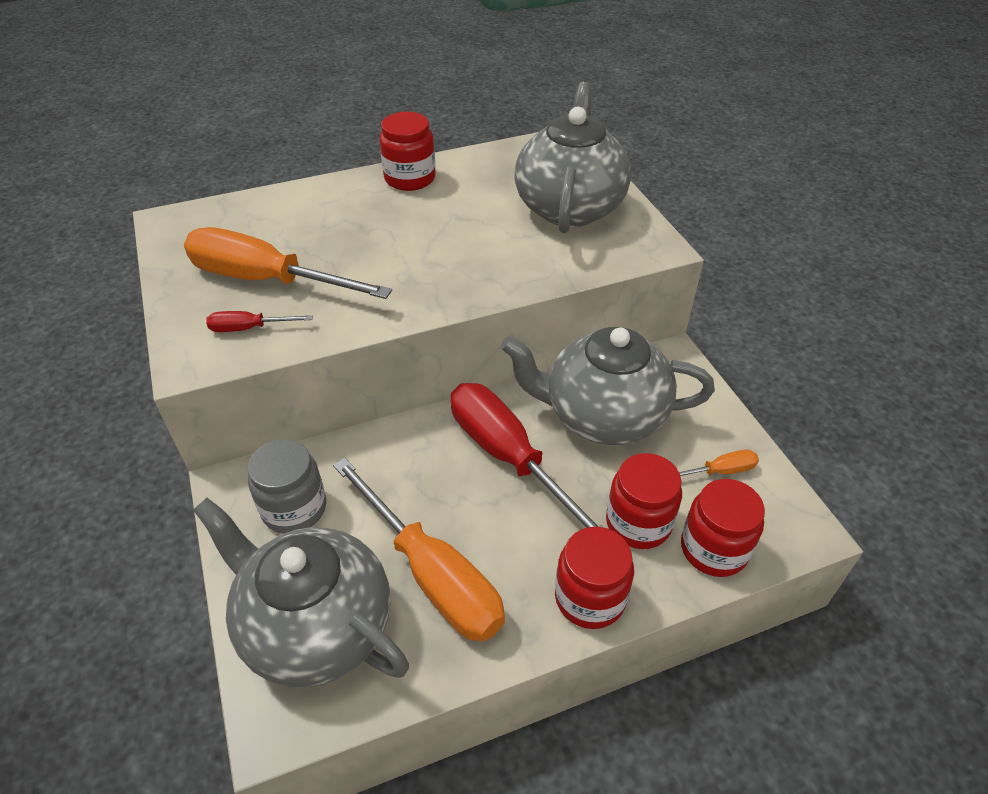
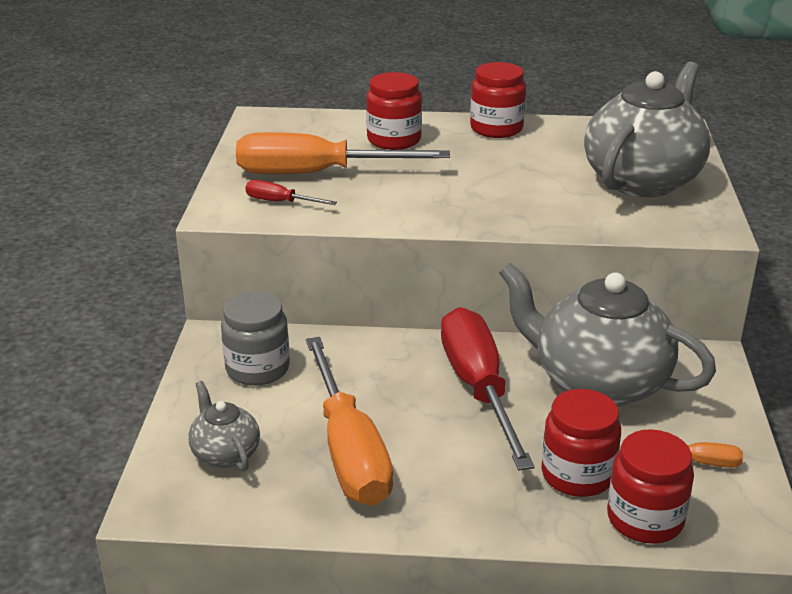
camera: 25 degrees right, 15 degrees down
(267, 280) = (316, 174): orange screwdriver -> orange screwdriver turned 45 degrees counterclockwise
(315, 626) = (225, 453): grey teapot -> grey teapot, size x0.47
(590, 598) = (488, 514): red jar -> red jar (394, 140)

